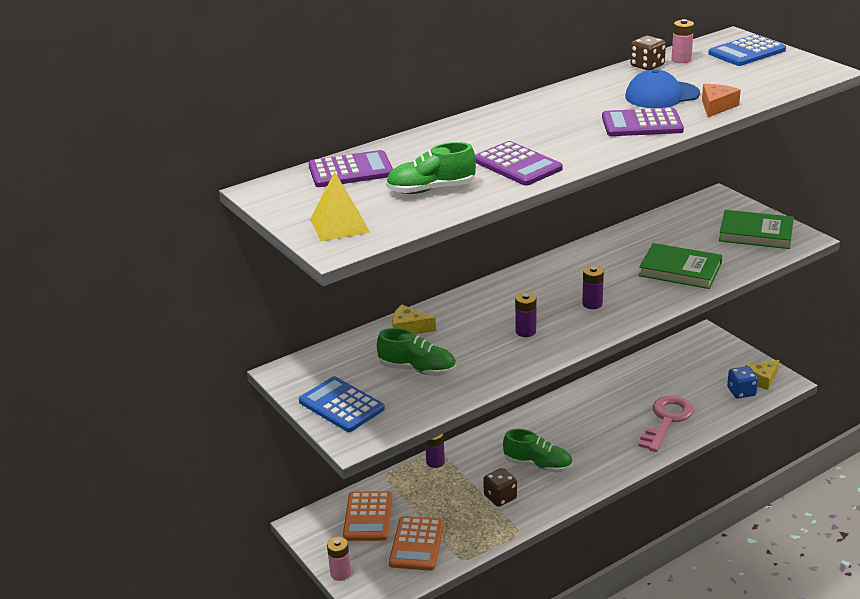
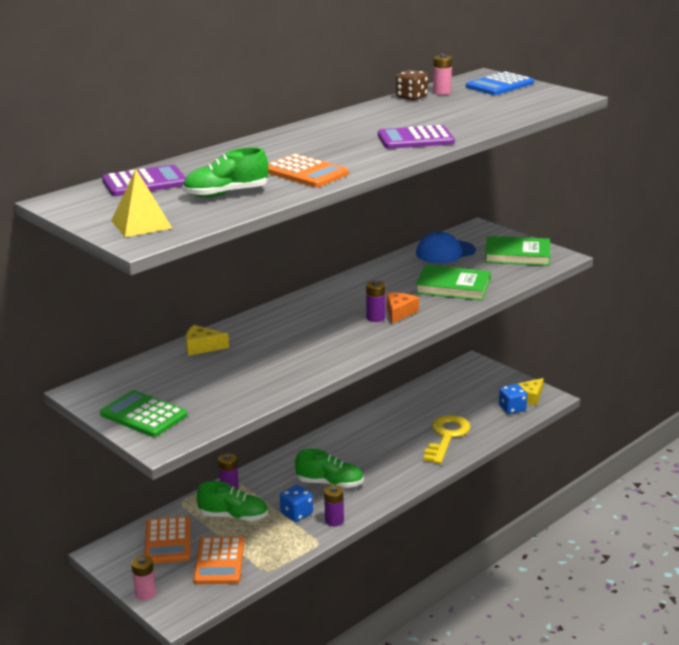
camera: 10 degrees left, 5 degrees down
(341, 405) = (143, 415): blue calculator -> green calculator
(417, 369) = (215, 380): green shoe -> green shoe (233, 516)
(500, 497) = (296, 514): brown dice -> blue dice
(517, 165) = (305, 172): purple calculator -> orange calculator
(525, 331) = (316, 343): purple battery -> purple battery (334, 521)
(661, 95) = (429, 118): blue cap -> blue cap (445, 252)
(666, 420) = (446, 436): pink key -> yellow key
(716, 106) = (481, 124): orange cheese -> orange cheese (399, 312)

